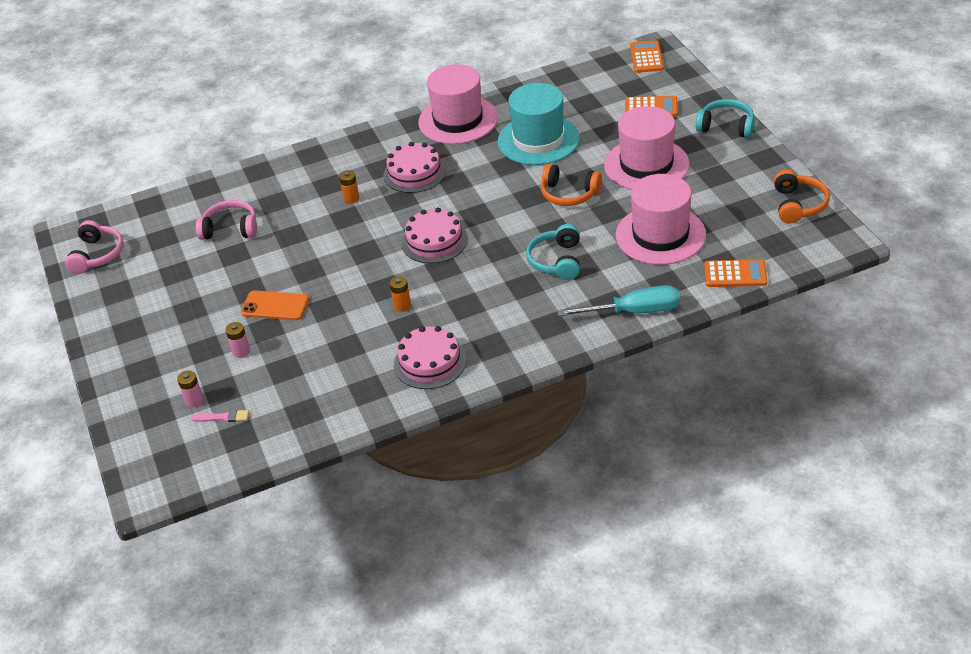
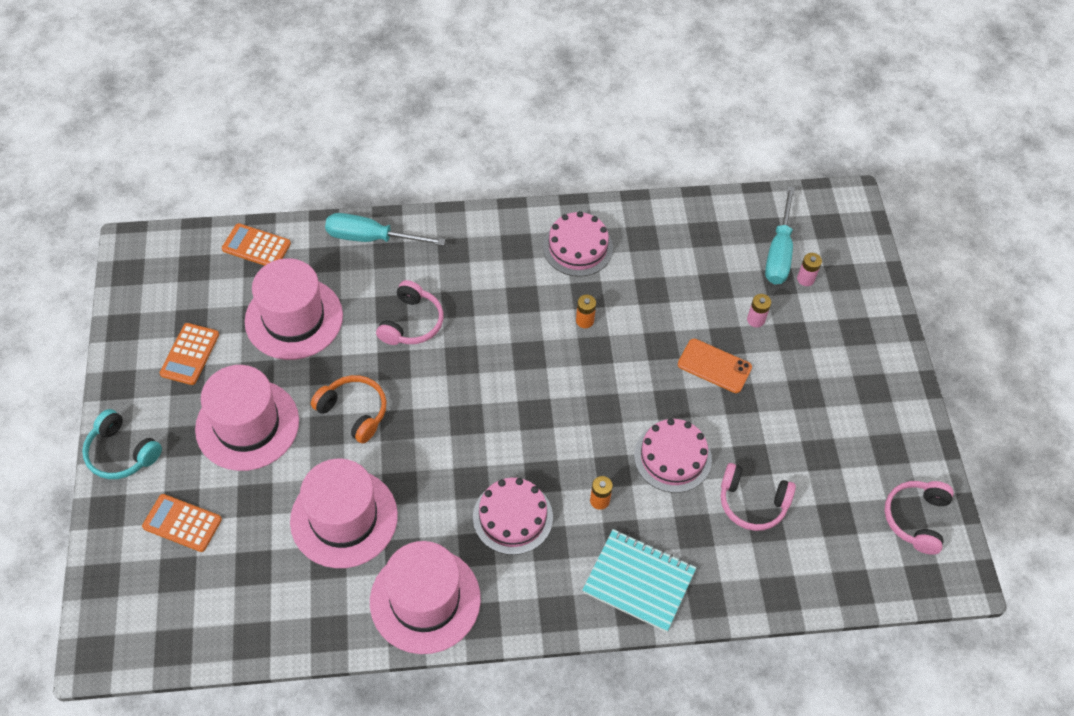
camera: 170 degrees left, 15 degrees up
(223, 417) = (779, 252): pink brush -> turquoise screwdriver
(310, 167) = (639, 581): none -> turquoise notebook
(434, 241) = (525, 396): pink cake -> pink cake (672, 457)
(538, 140) = (344, 518): turquoise hat -> pink hat
(556, 261) = (411, 323): turquoise headphones -> pink headphones
(646, 57) = (123, 633): orange calculator -> orange calculator (189, 354)
(798, 205) = (137, 307): orange headphones -> none

